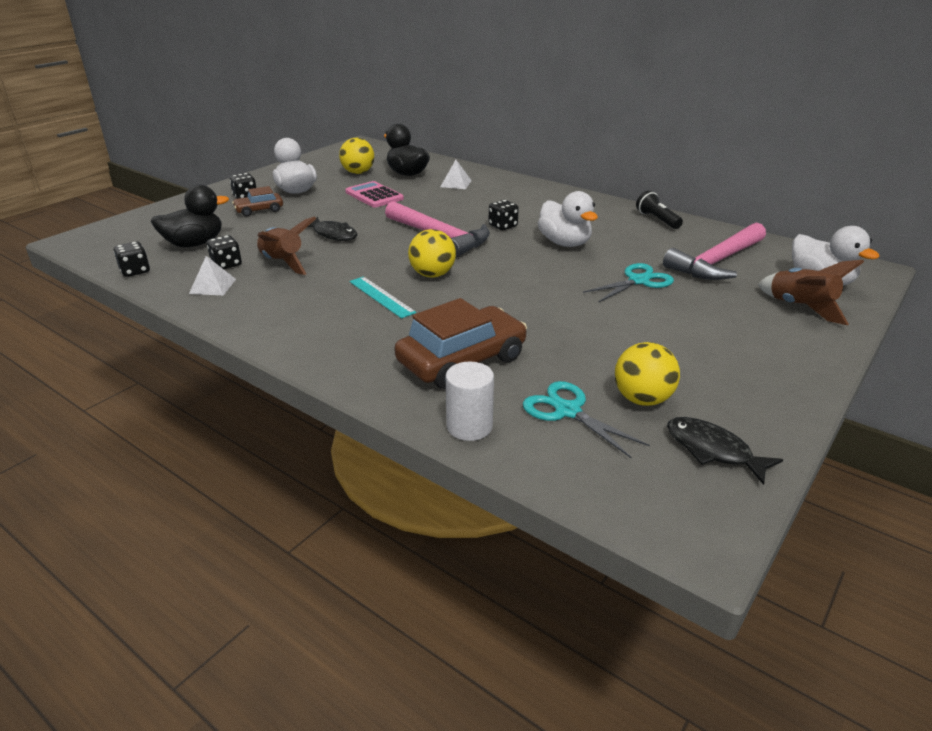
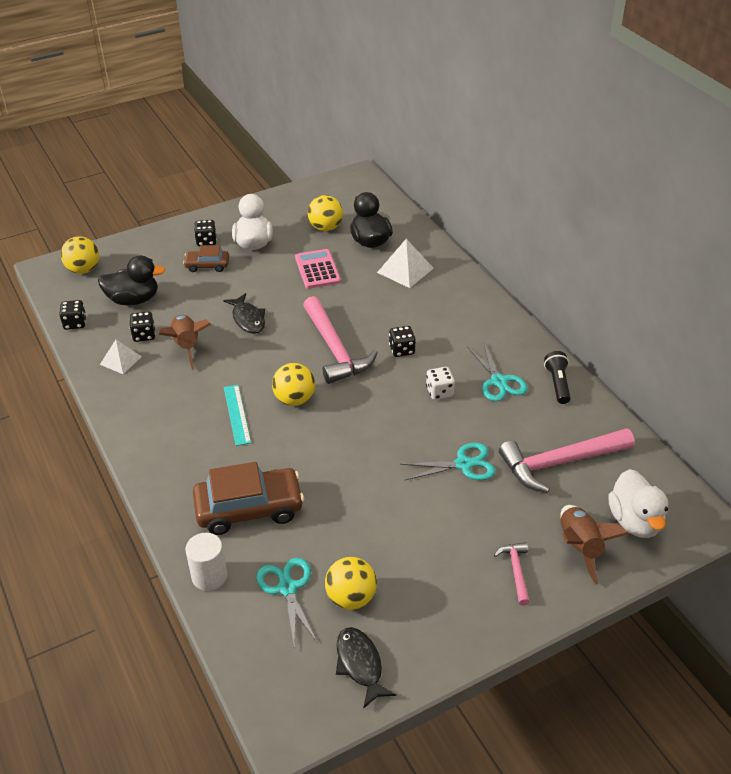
camera: 25 degrees right, 10 degrees up
(118, 234) = (83, 270): none -> yellow ball
(456, 183) = (405, 270): white pyramid -> white pyramid, size x1.51
(565, 243) = (439, 392): white duck -> white dice
(608, 228) = (499, 382): none -> turquoise scissors
(769, 336) = (516, 571): none -> pink hammer

